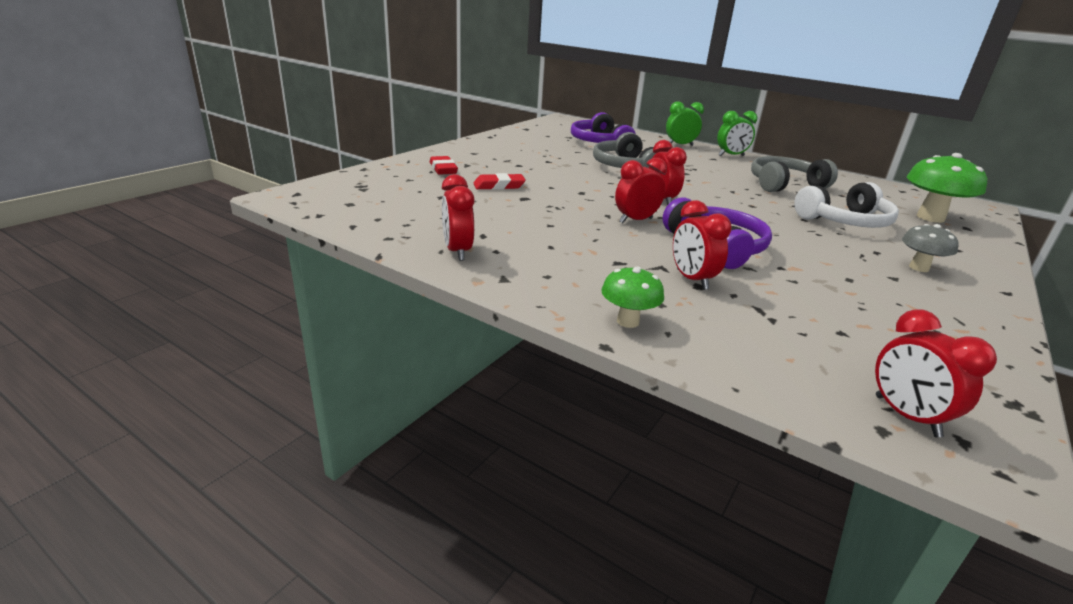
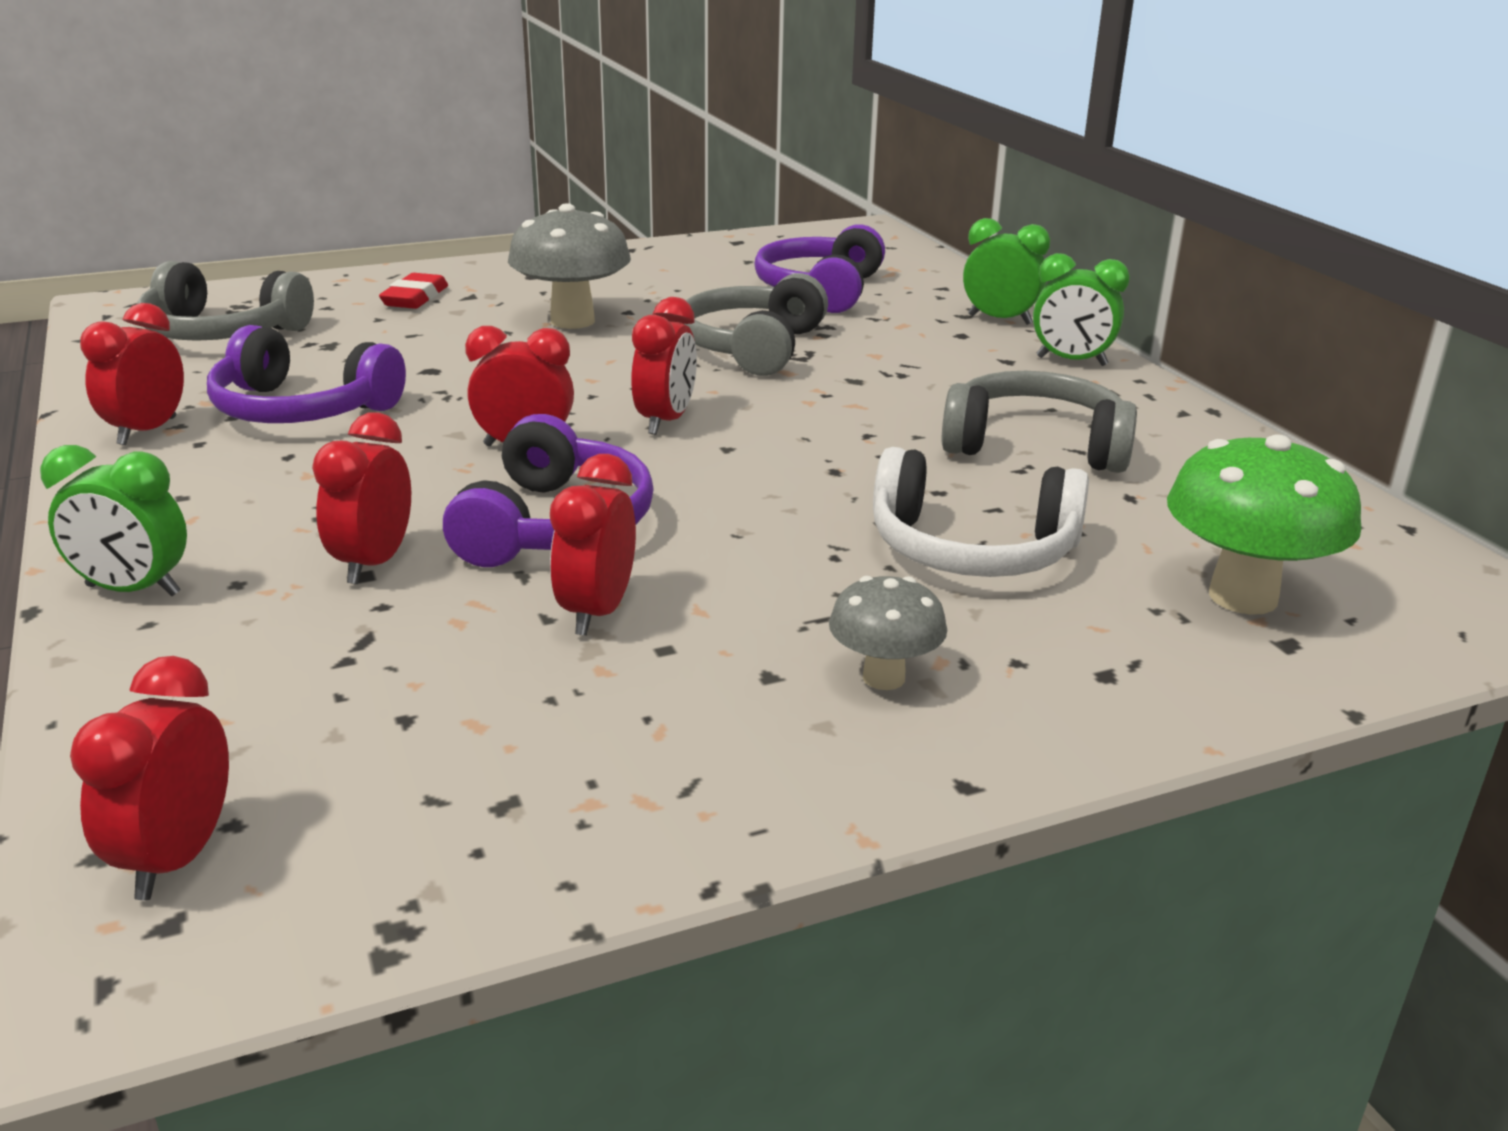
camera: 35 degrees right, 0 degrees up
(383, 199) = (222, 332): none -> grey headphones
(499, 186) = (438, 341): red eraser -> none
(508, 225) = (302, 409): none -> purple headphones
(535, 168) = (572, 321): none -> grey mushroom
(628, 321) = (133, 590): green mushroom -> green clock
(803, 273) = (597, 612): none -> red clock

